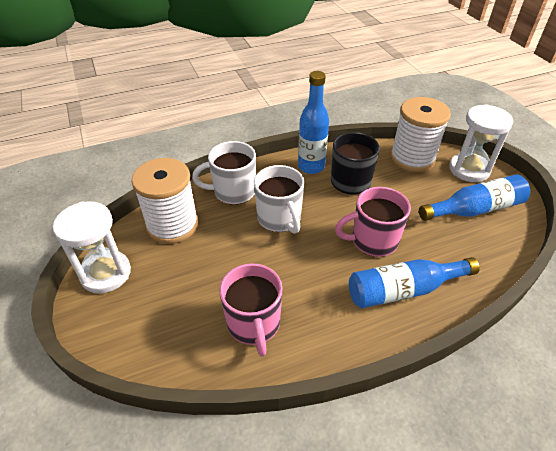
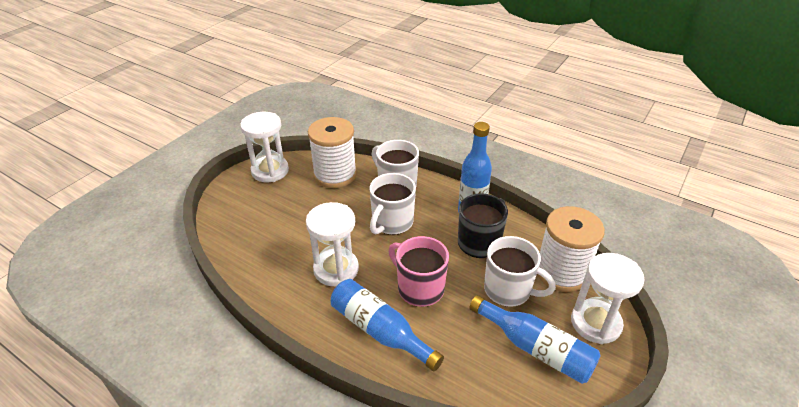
camera: 55 degrees right, 5 degrees down
(253, 324) = (280, 258): pink mug -> none
(306, 286) = (336, 269): none -> white hourglass
(411, 192) = (508, 290): none -> white mug

